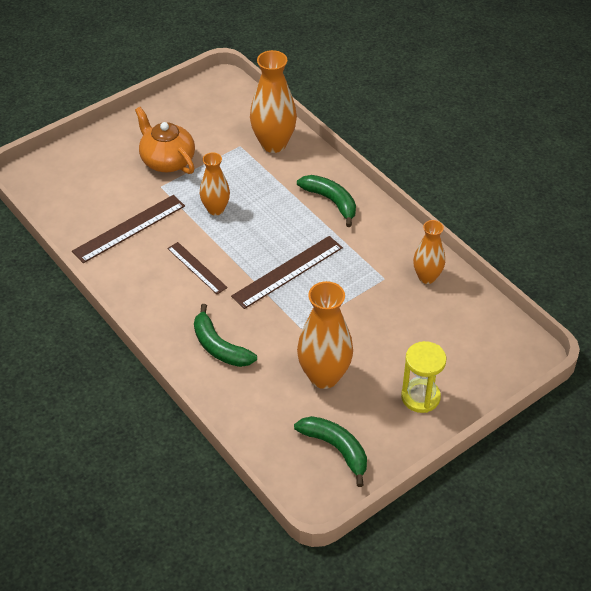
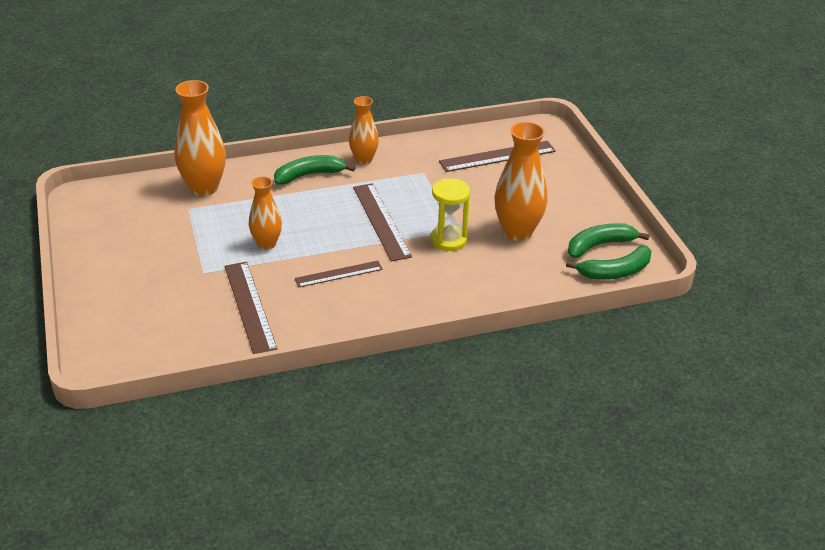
camera: 70 degrees left, 10 degrees down
(167, 160) = (168, 259): orange teapot -> none
(219, 347) = (450, 283): green banana -> green banana (615, 272)
(420, 397) = (564, 189): yellow hourglass -> yellow hourglass (448, 240)
(427, 277) = (436, 151): orange vase -> orange vase (363, 159)
(448, 327) = (497, 156): none -> brown ruler

